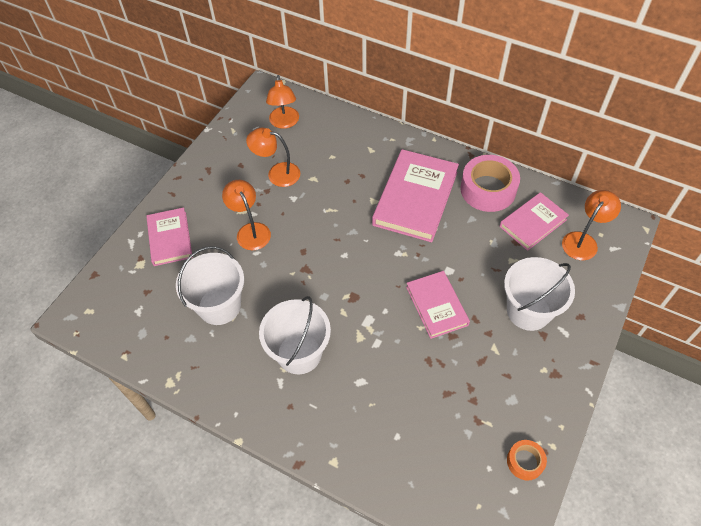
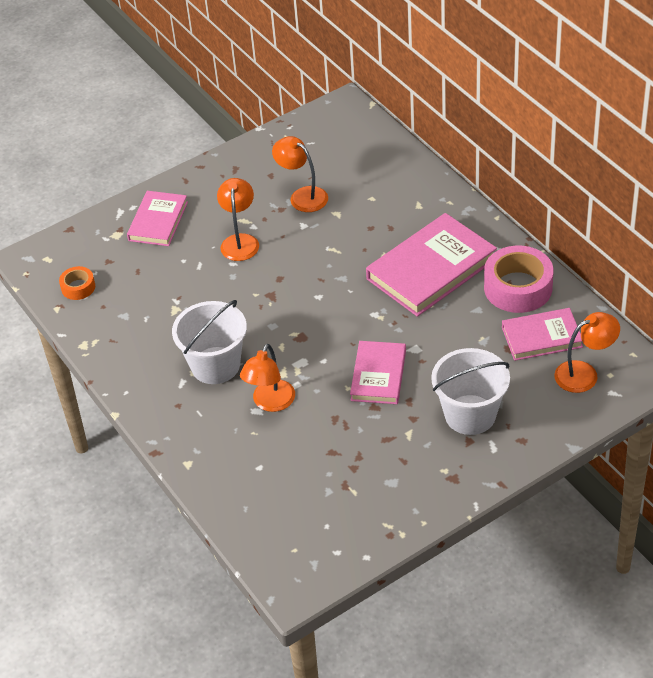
camera: 30 degrees right, 10 degrees down
(219, 306) = (167, 297): white bucket -> none
(284, 123) = (344, 147): orange lamp -> orange lamp (270, 403)
(525, 462) = (364, 535): orange tape -> orange tape (78, 287)

